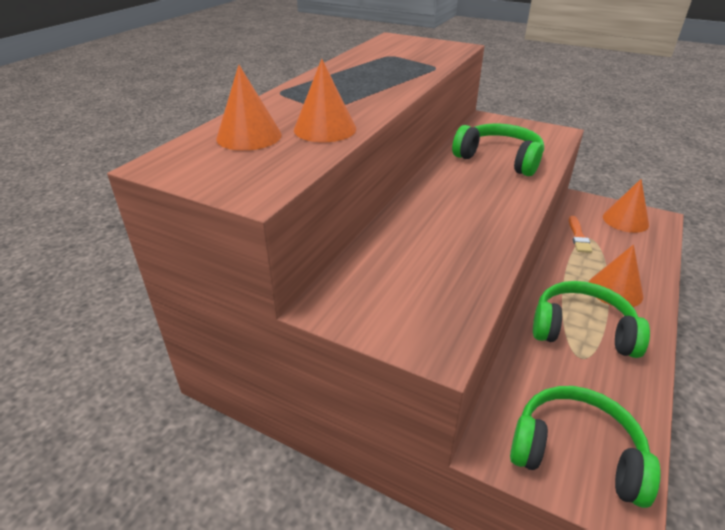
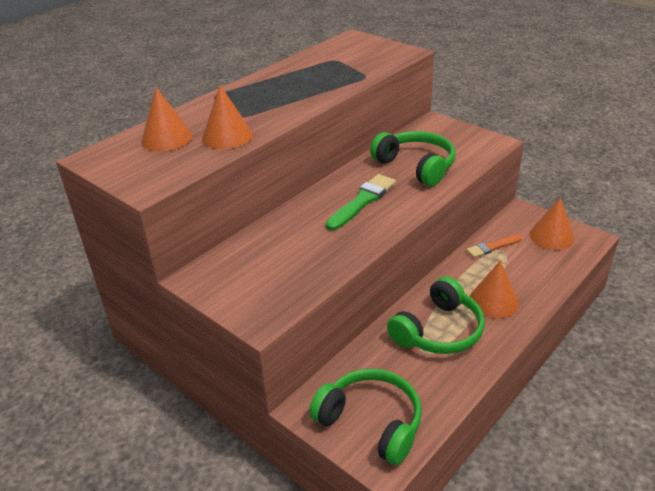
camera: 15 degrees right, 0 degrees up
(469, 197) = (362, 201): none -> green brush
(578, 236) = (492, 247): orange brush -> orange brush turned 45 degrees clockwise
(582, 330) = (439, 331): green headphones -> green headphones turned 105 degrees clockwise

